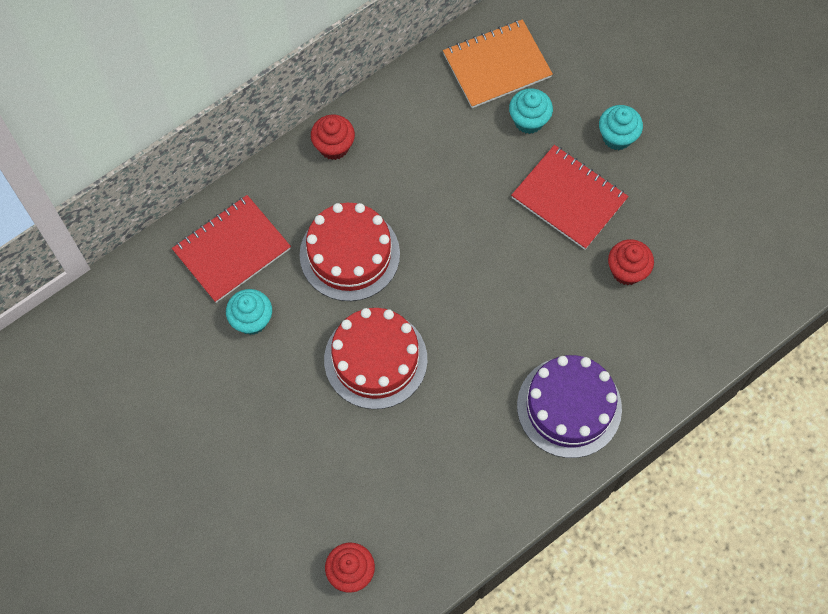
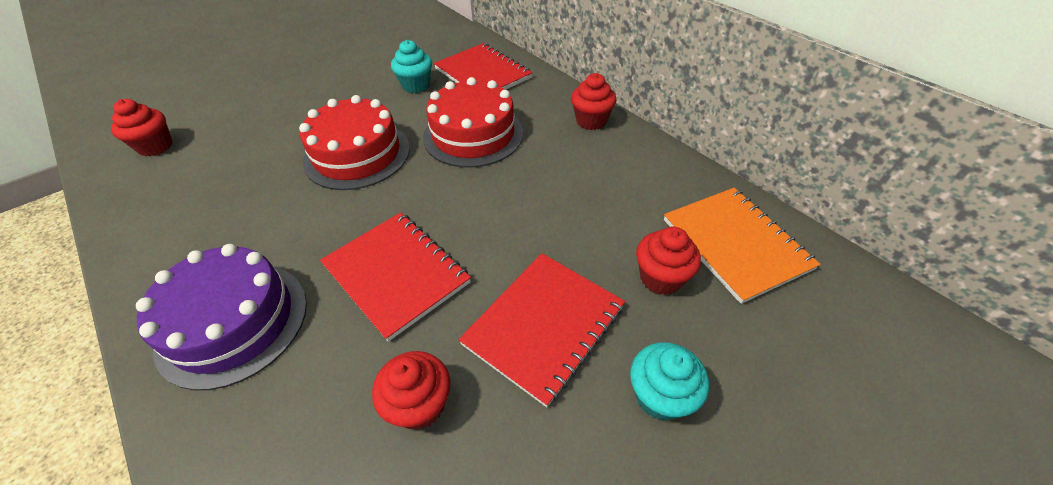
camera: 90 degrees right, 20 degrees down
(524, 300) = (396, 274): none -> red notebook
(528, 121) = (660, 278): turquoise cupcake -> red cupcake

